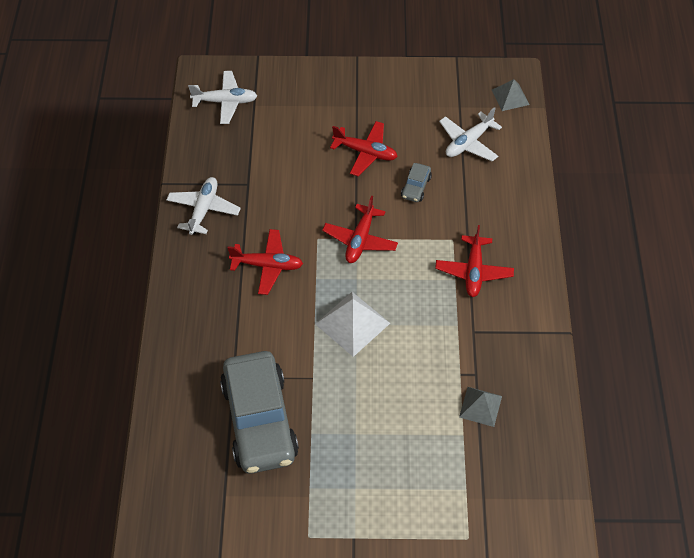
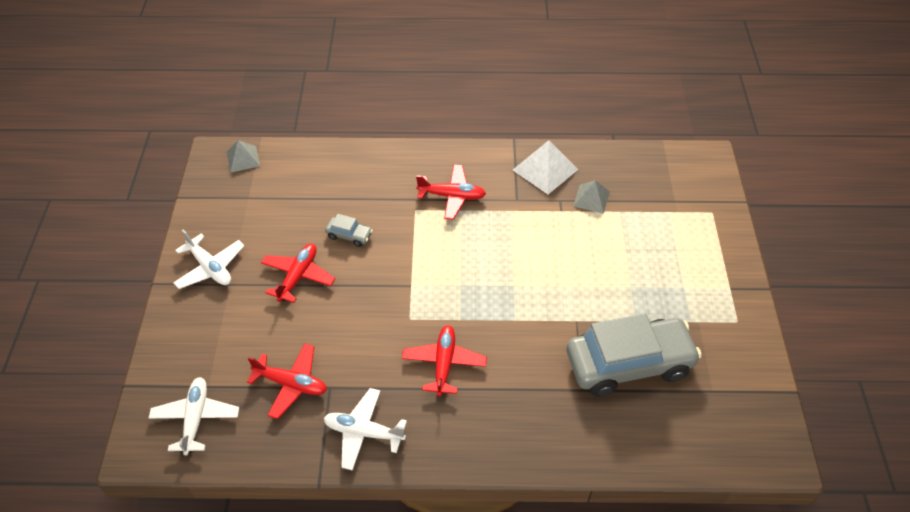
camera: 90 degrees left, 5 degrees down
(352, 323) = (513, 288): white pyramid -> white pyramid (545, 169)
(360, 240) = (413, 282): red plane -> red plane (291, 384)
(468, 142) = (297, 193): white plane -> white plane (210, 268)

